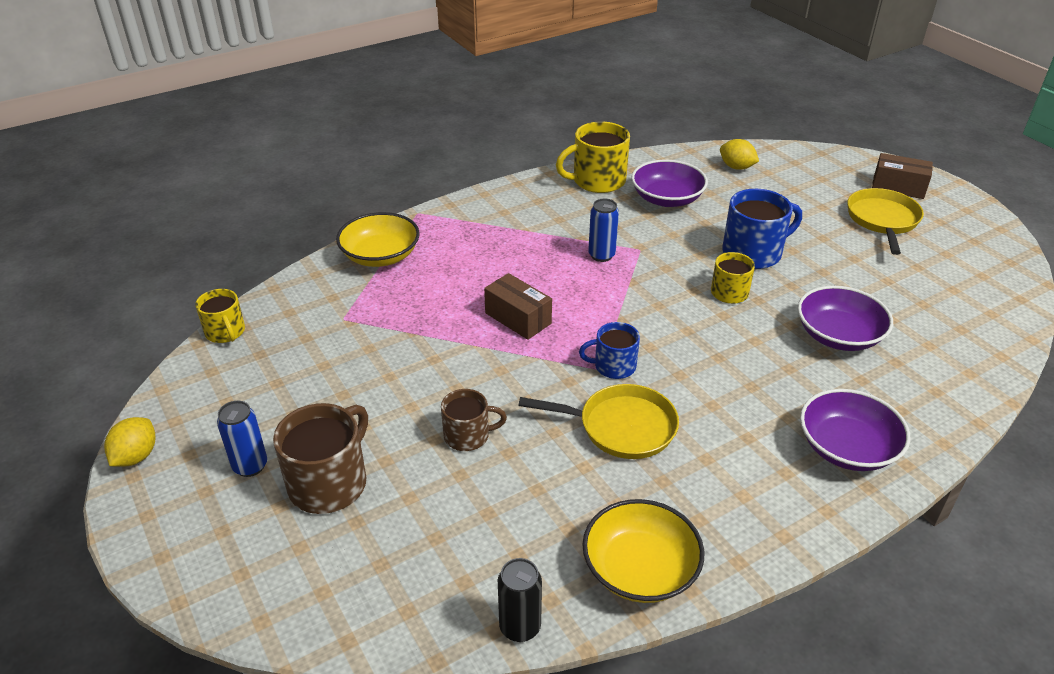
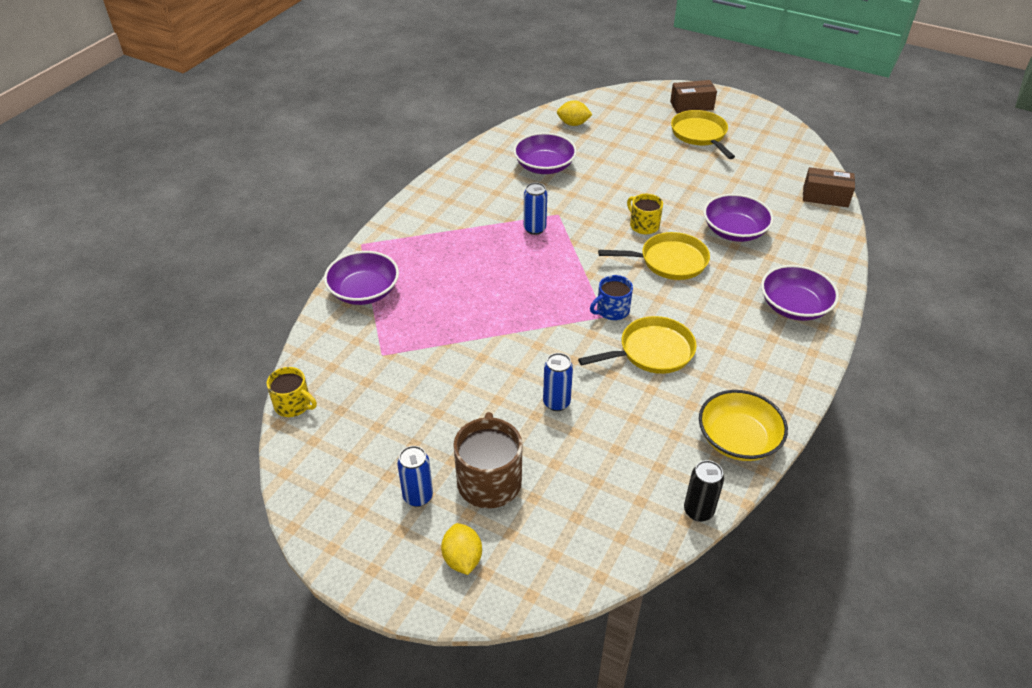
camera: 30 degrees left, 5 degrees up
(136, 456) = (318, 532): yellow lemon -> yellow lemon (462, 559)
(380, 256) = (364, 291): yellow bowl -> purple bowl
(468, 436) = (556, 403): brown mug -> blue can
(518, 318) = (516, 301): brown box -> brown box (825, 197)
(597, 181) = (481, 168): yellow mug -> none
(727, 339) = (669, 261): none -> yellow pan
(753, 253) = (636, 189): blue mug -> none

